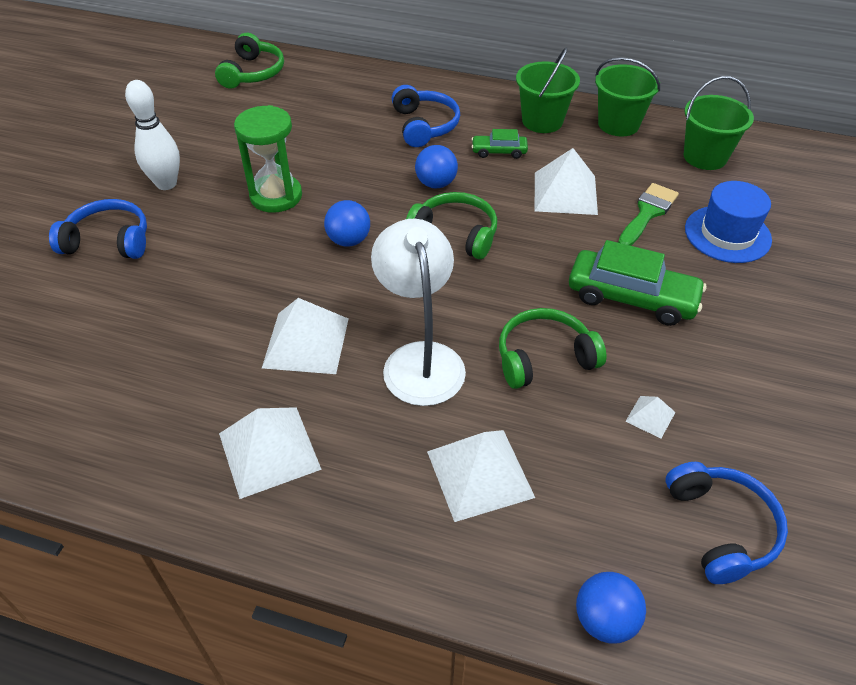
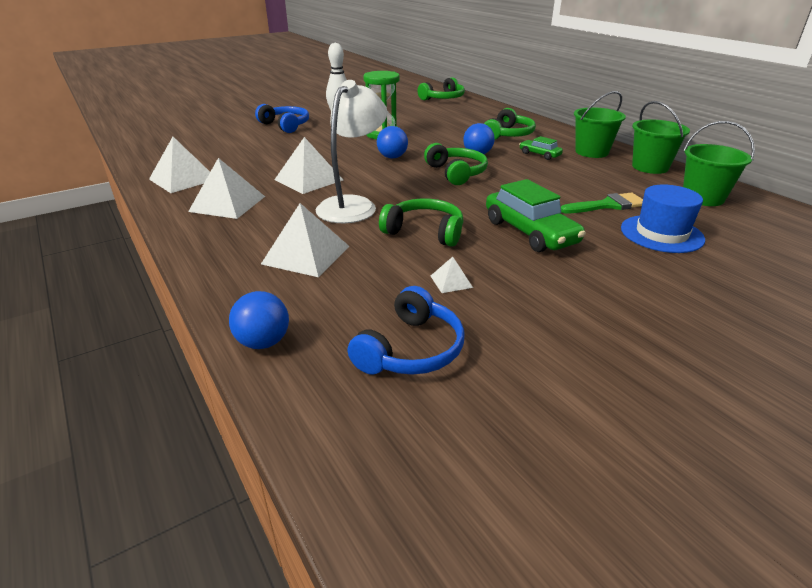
camera: 40 degrees right, 15 degrees down
(425, 125) = (508, 135): blue headphones -> green headphones
(565, 193) = (558, 180): white pyramid -> white pyramid (183, 179)

